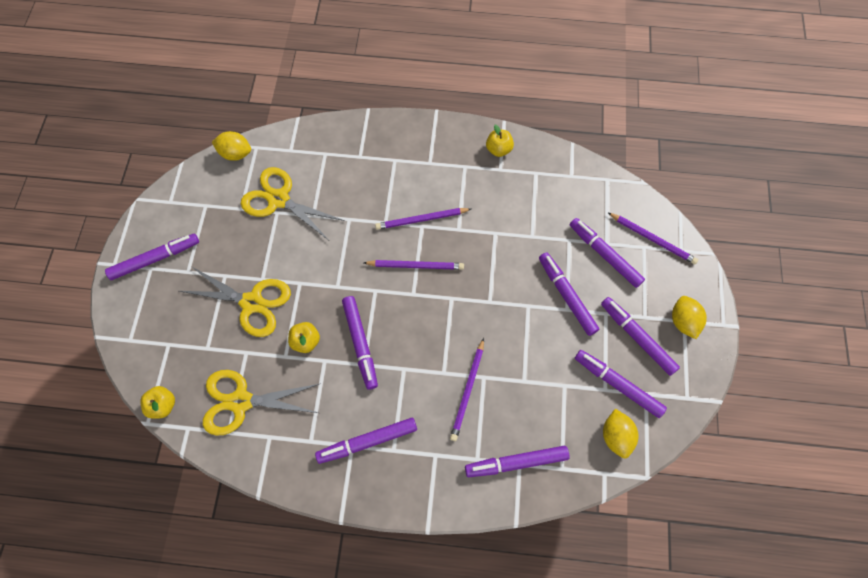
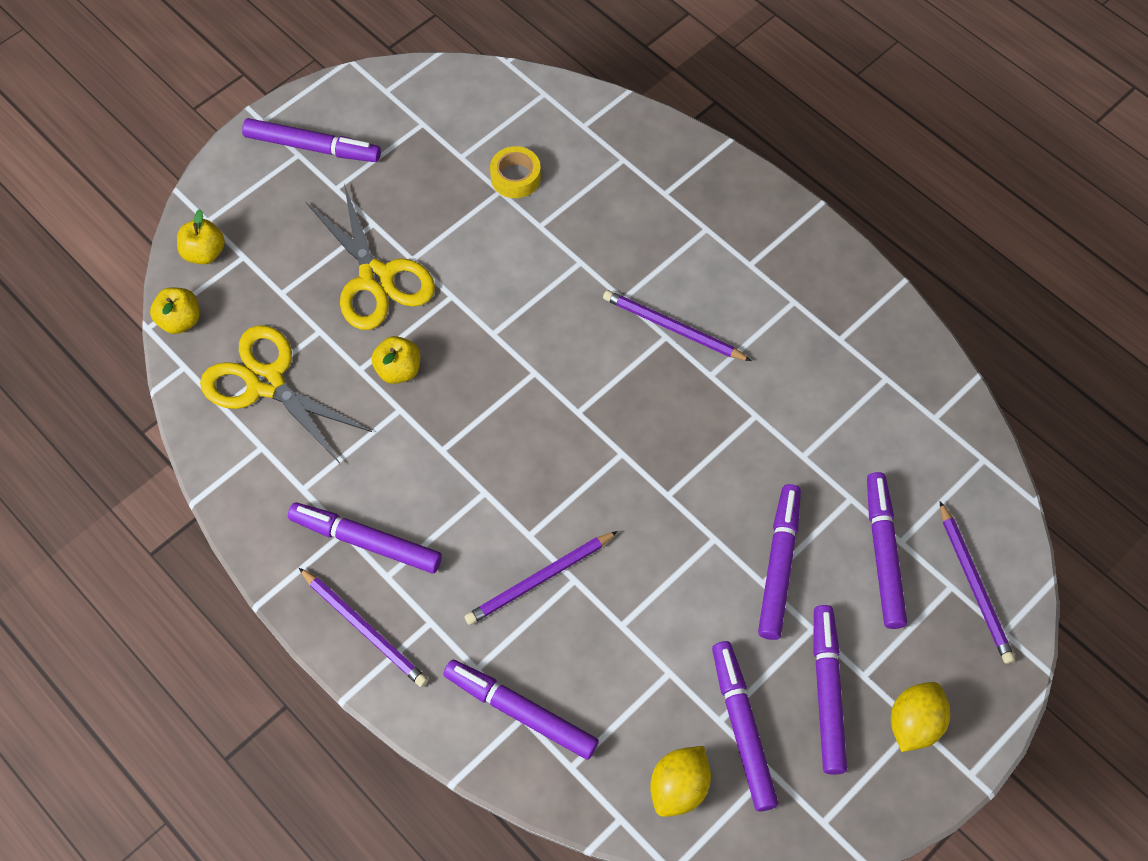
camera: 40 degrees right, 5 degrees down
(235, 154) = (512, 85): yellow lemon -> none
(279, 200) = (515, 177): yellow scissors -> yellow tape
(360, 343) = (460, 422): purple marker -> none
(415, 265) = (612, 379): purple pencil -> purple pencil (364, 628)
(498, 149) = (861, 312): yellow apple -> yellow apple (204, 253)

